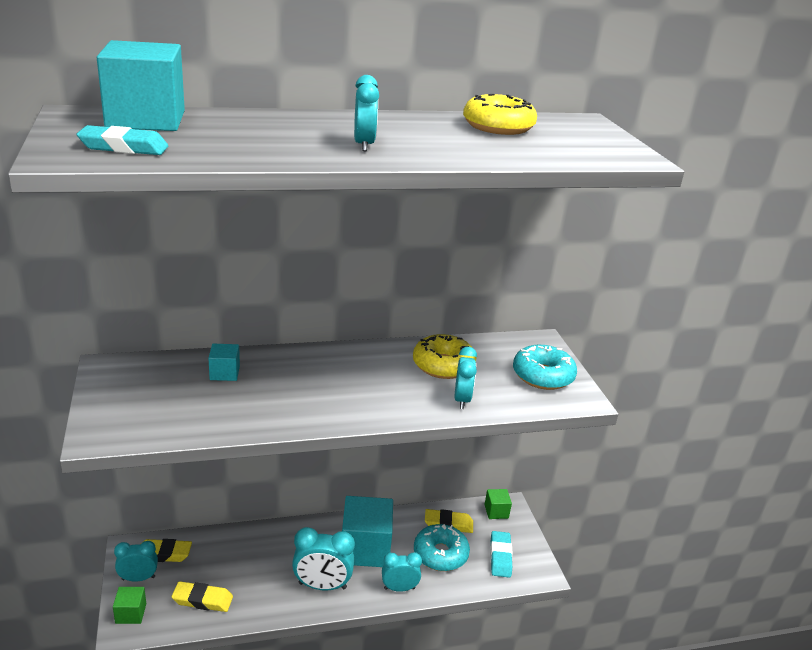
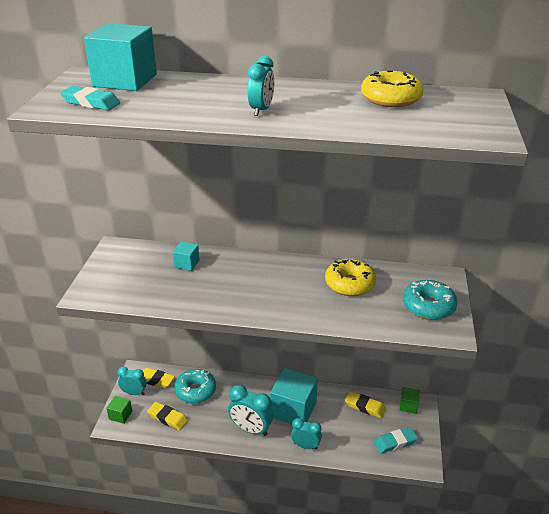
camera: 25 degrees right, 5 degrees up
(440, 554) = (348, 428): turquoise donut -> turquoise donut (195, 391)
(462, 400) = (348, 314): turquoise clock -> none
(500, 557) = (395, 442): turquoise eraser -> turquoise eraser turned 45 degrees clockwise

